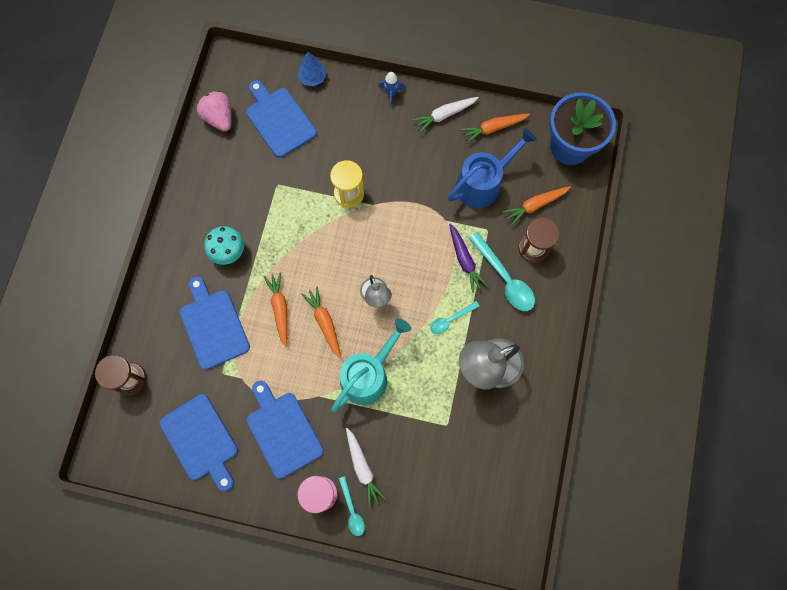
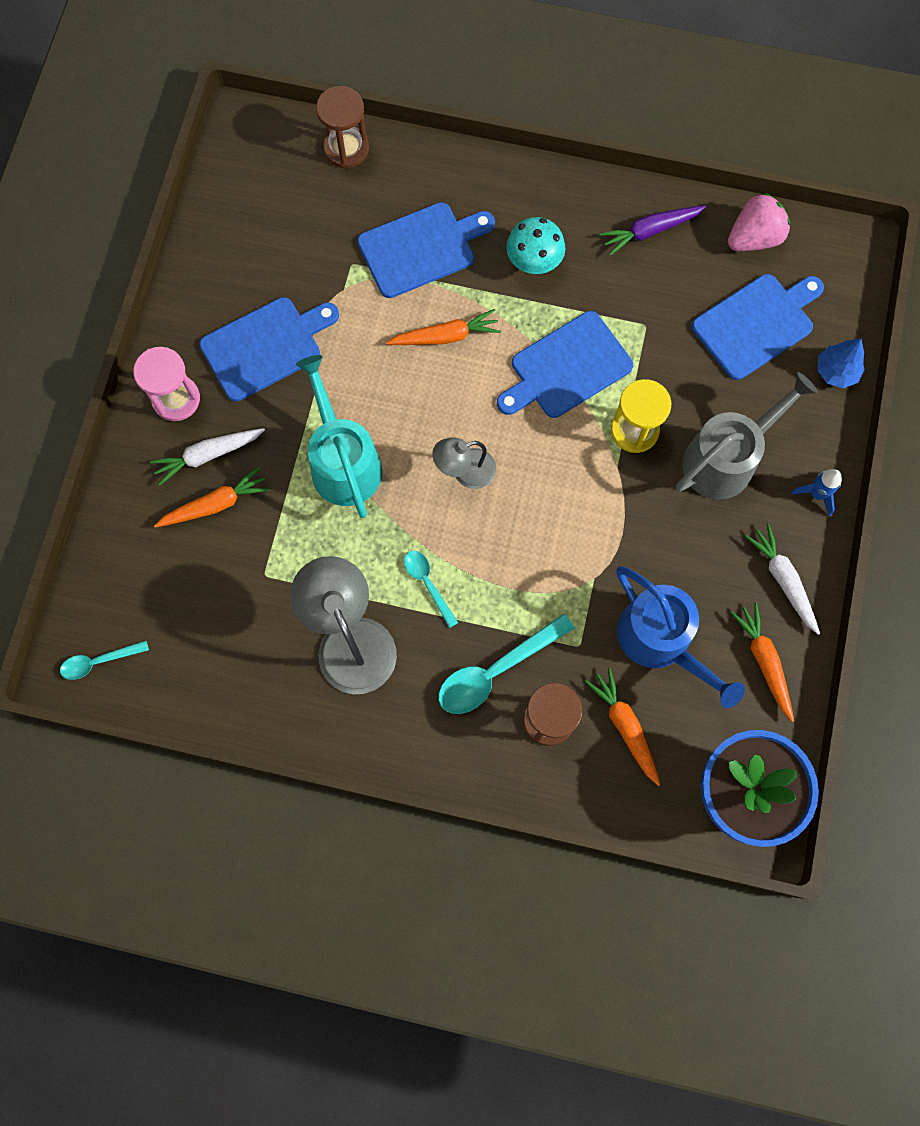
camera: 90 degrees right, 0 degrees up
(201, 440) = (258, 242): blue cutting board -> blue cutting board (566, 368)
(324, 322) = (424, 399): orange carrot -> orange carrot (215, 504)
(352, 510) = (150, 441): turquoise spoon -> turquoise spoon (99, 661)
(368, 142) = (726, 459): none -> grey watering can
(368, 375) = (343, 462): turquoise watering can -> turquoise watering can turned 150 degrees counterclockwise
(465, 260) = (525, 608): purple carrot -> purple carrot (650, 231)

